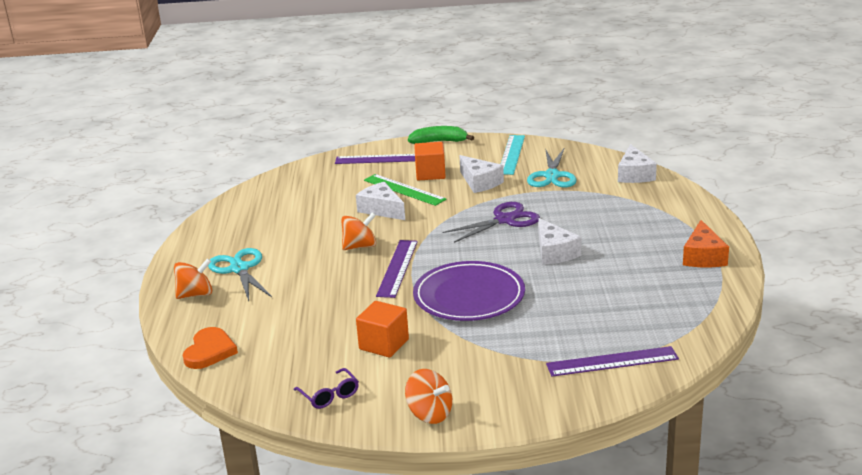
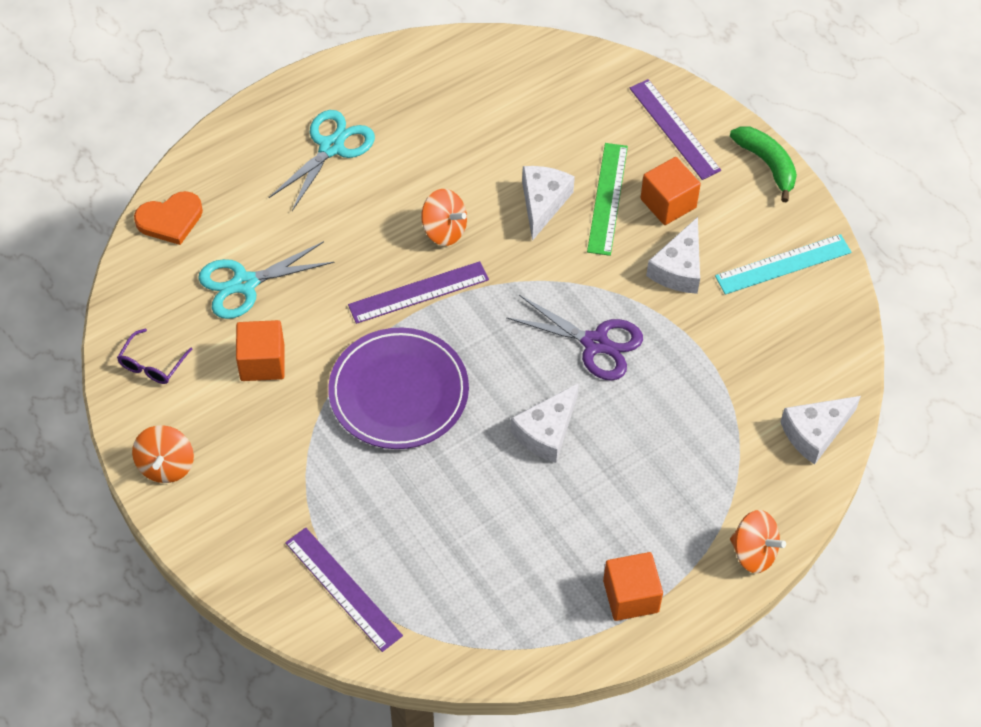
camera: 55 degrees right, 30 degrees up
(195, 294) = (261, 141): orange spinning top -> orange spinning top (753, 552)
(552, 176) = (749, 339): turquoise scissors -> turquoise scissors (245, 284)
(703, 256) = (631, 596): orange cheese -> orange cube

